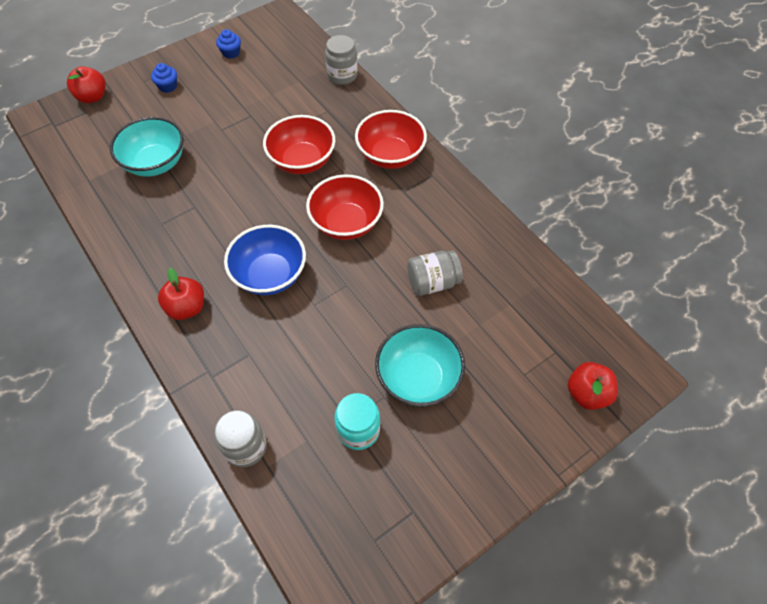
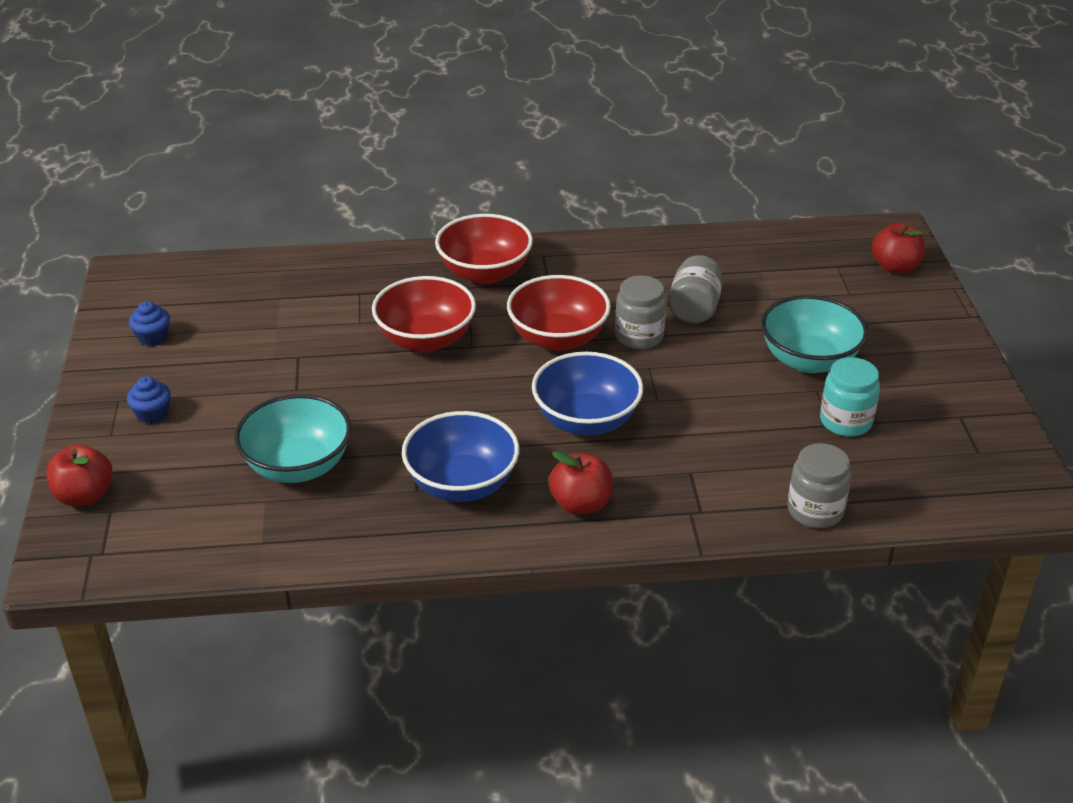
camera: 60 degrees left, 20 degrees down
(176, 241) = (462, 484): none -> blue bowl
(342, 75) = (309, 262): grey jar -> grey jar (639, 336)

